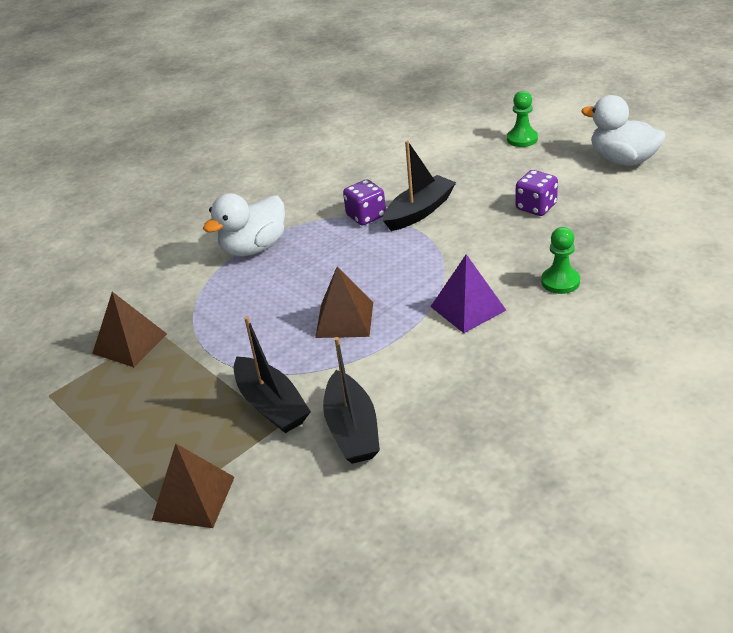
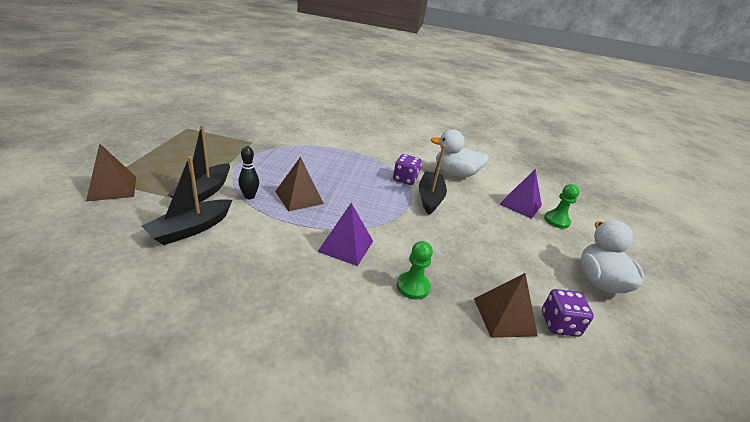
camera: 45 degrees right, 5 degrees down
(130, 343) = (237, 137): brown pyramid -> brown pyramid (504, 316)
(254, 248) = (342, 151): white duck -> white duck (455, 174)
(311, 363) = (249, 196): none -> black bowling pin
(419, 211) = (430, 198): black boat -> black boat turned 90 degrees counterclockwise
(478, 150) = (520, 204): none -> purple pyramid
(536, 207) = (488, 248): purple dice -> purple dice (559, 324)

